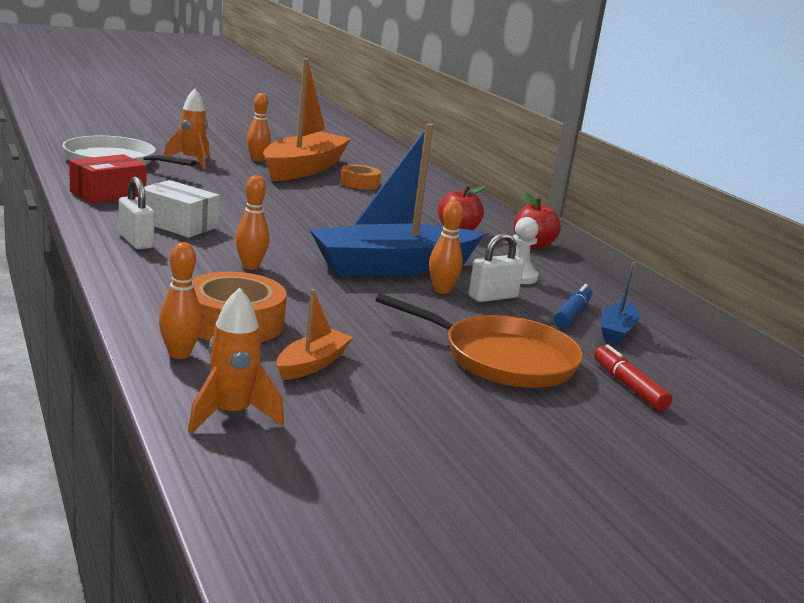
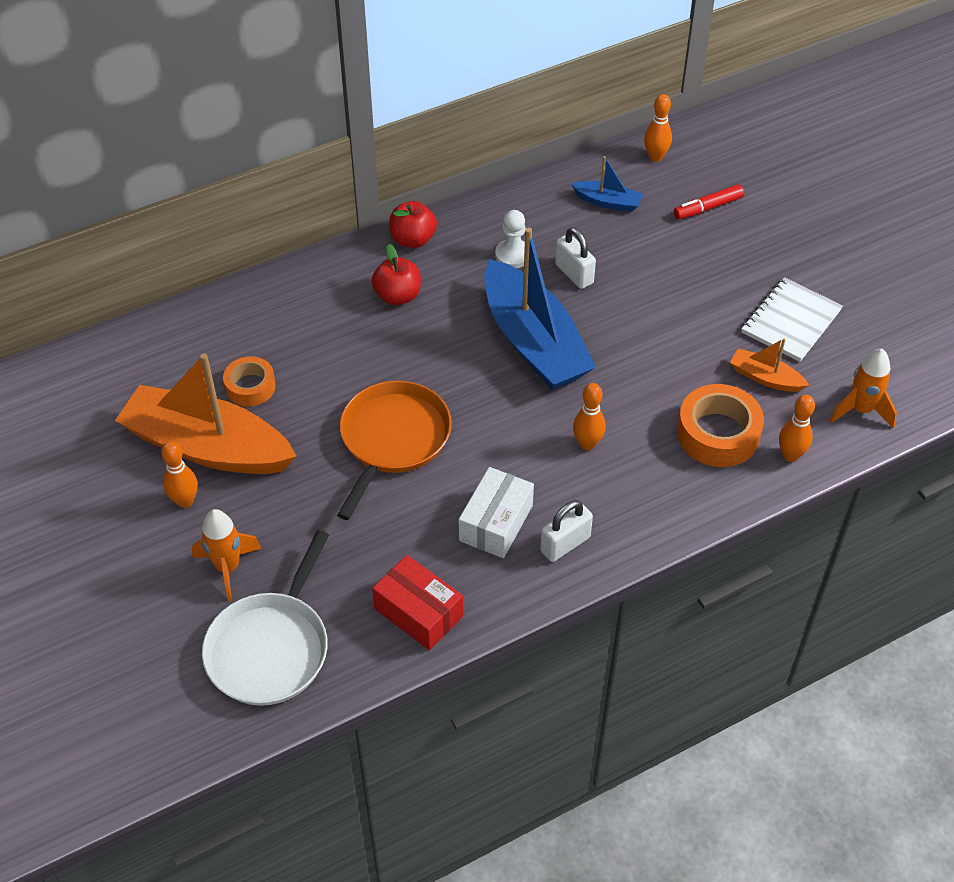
camera: 90 degrees left, 30 degrees up
(410, 400) = (791, 321): none -> white notebook
(441, 290) = (576, 307): orange bowling pin -> orange bowling pin (655, 157)
(503, 359) = (698, 272): orange pan -> orange pan (393, 439)
(572, 314) = (586, 226): blue marker -> none

